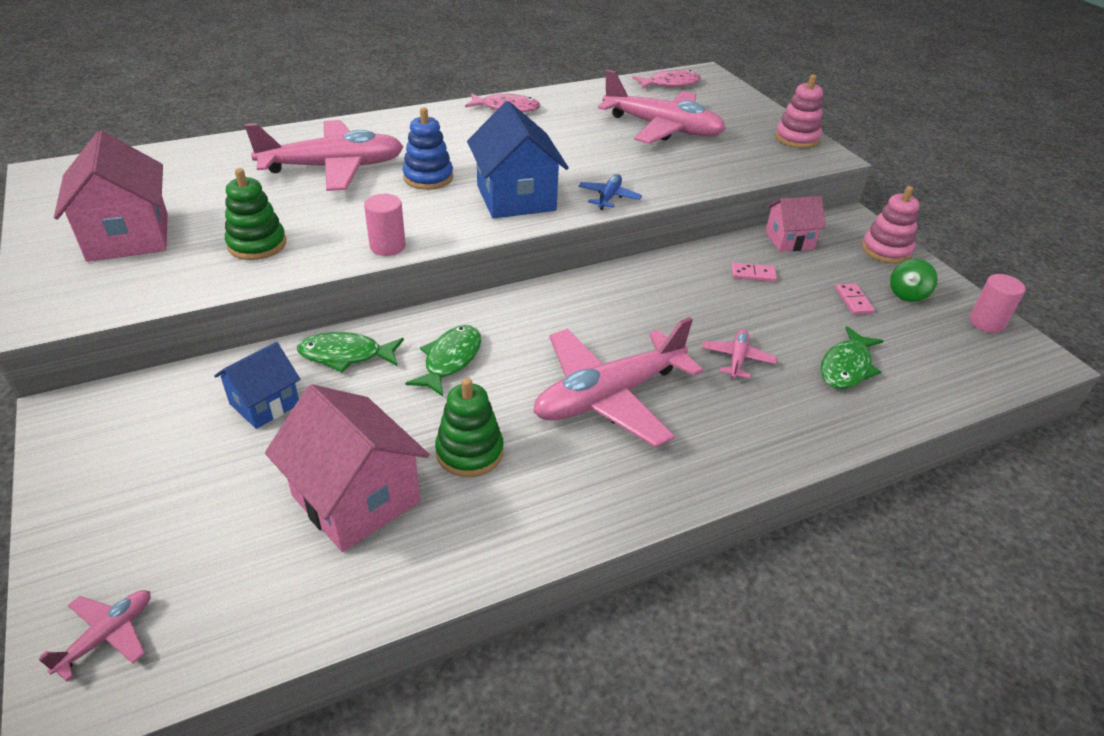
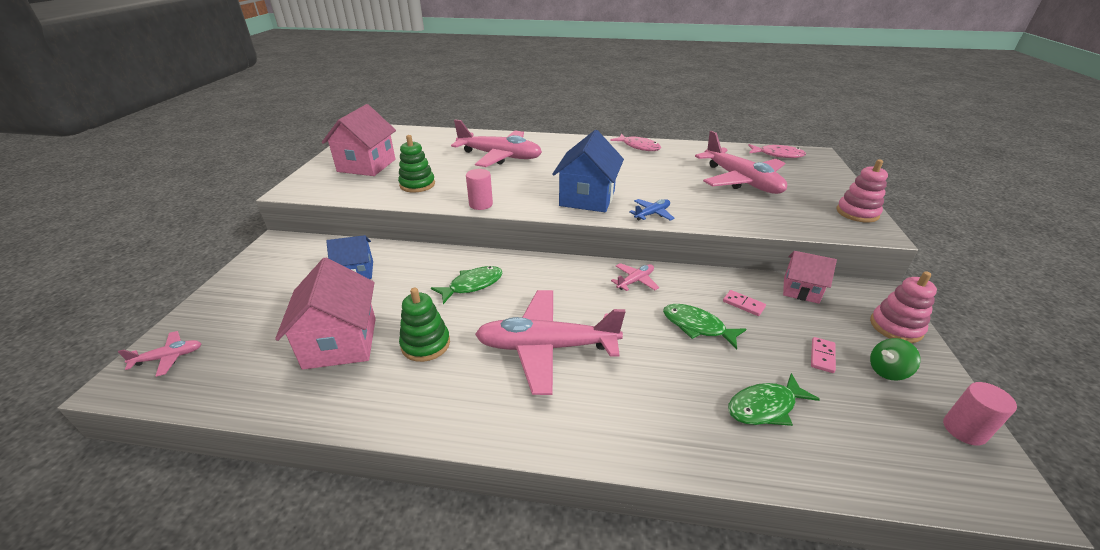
camera: 35 degrees right, 5 degrees down
(346, 355) = (421, 261): green fish -> green fish (697, 326)
(428, 177) = (546, 174): blue stacking toy -> none
(737, 359) = (669, 361): pink plane -> pink plane (635, 281)

